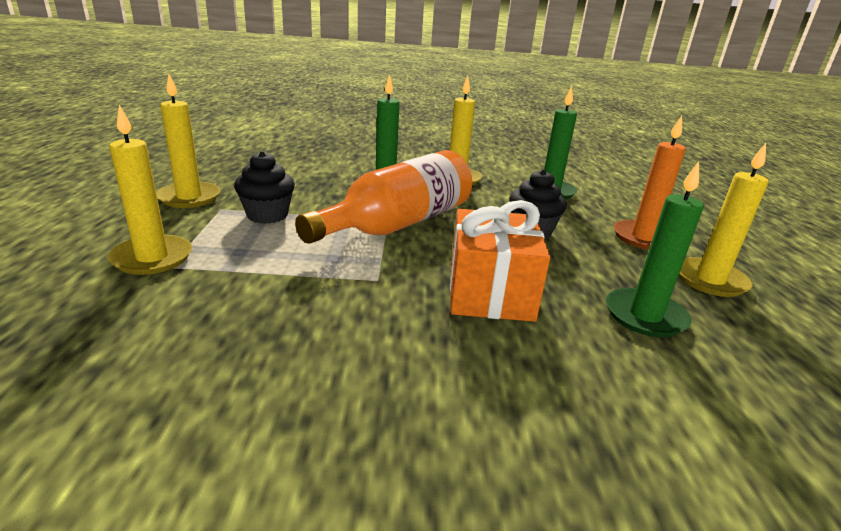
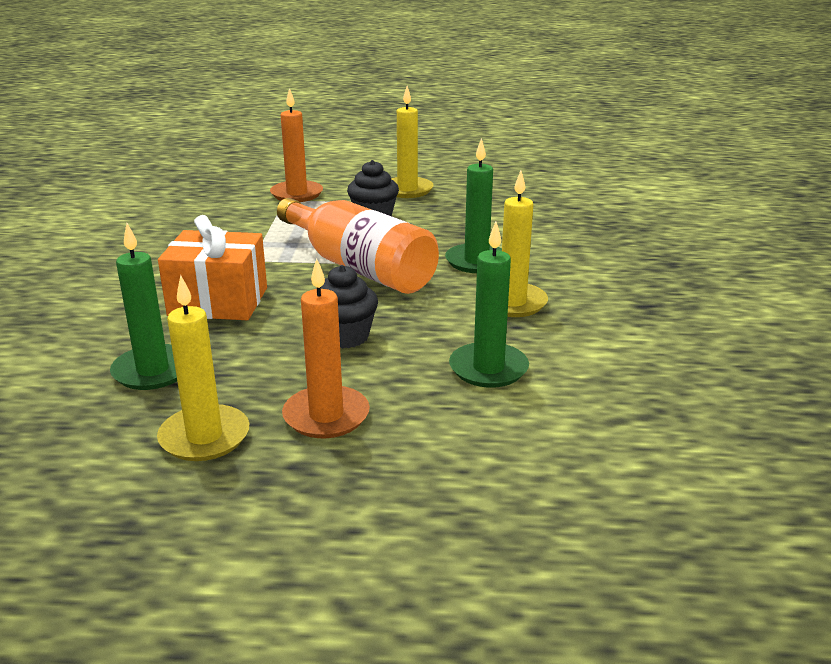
camera: 95 degrees right, 0 degrees up
(152, 258) = (297, 194): yellow candle -> orange candle

